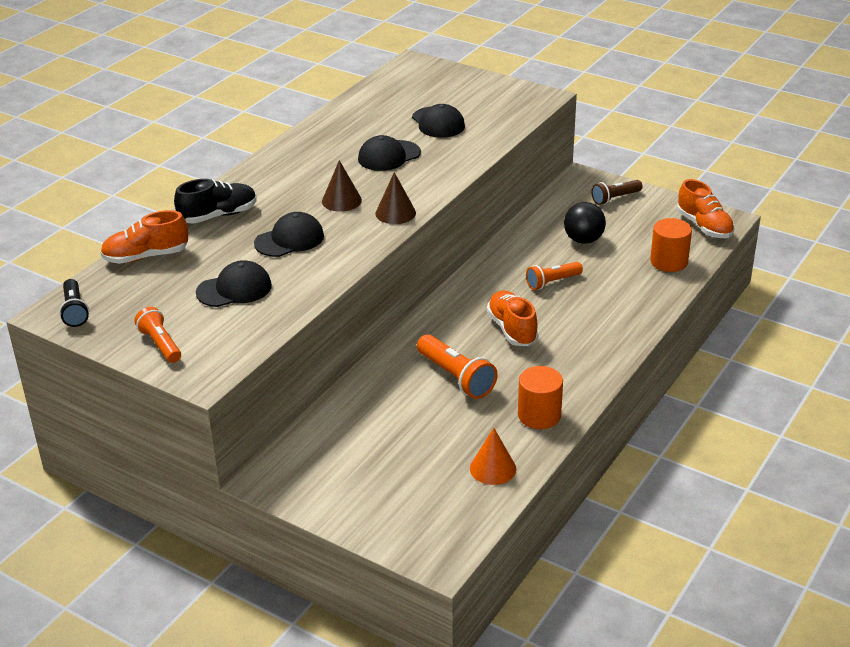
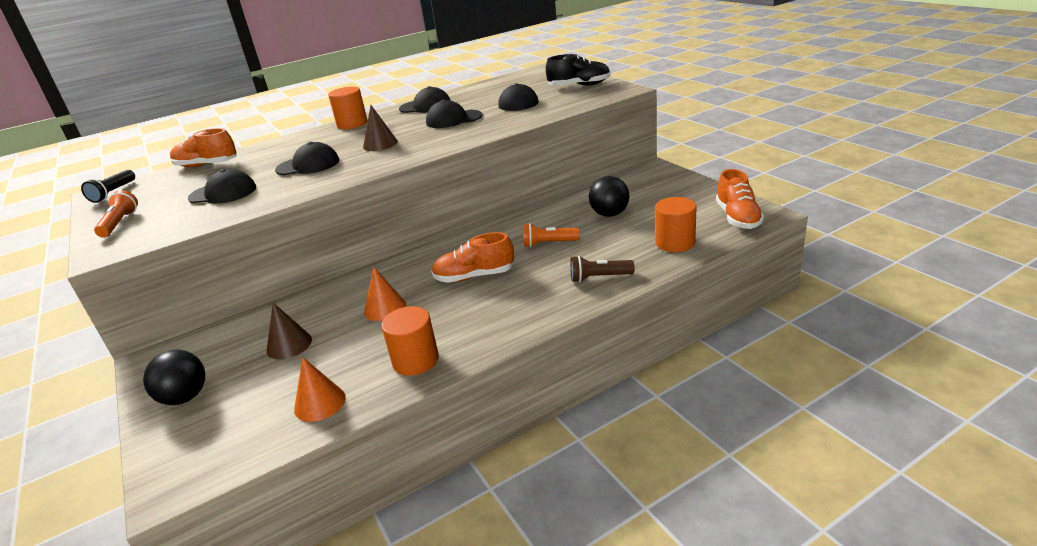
camera: 30 degrees right, 5 degrees down
(218, 215) = (288, 146): black shoe -> black shoe (579, 86)
(261, 174) = (352, 124): none -> orange cylinder
(326, 138) = (425, 106): none -> black cap
(355, 498) = (185, 397): none -> black ball
(395, 213) = (406, 155): brown cone -> brown cone (289, 345)
(456, 377) = (385, 308): orange flashlight -> orange cone
(512, 329) = (474, 276): orange shoe -> orange shoe turned 105 degrees counterclockwise
(615, 198) = (669, 186): brown flashlight -> brown flashlight (599, 278)

